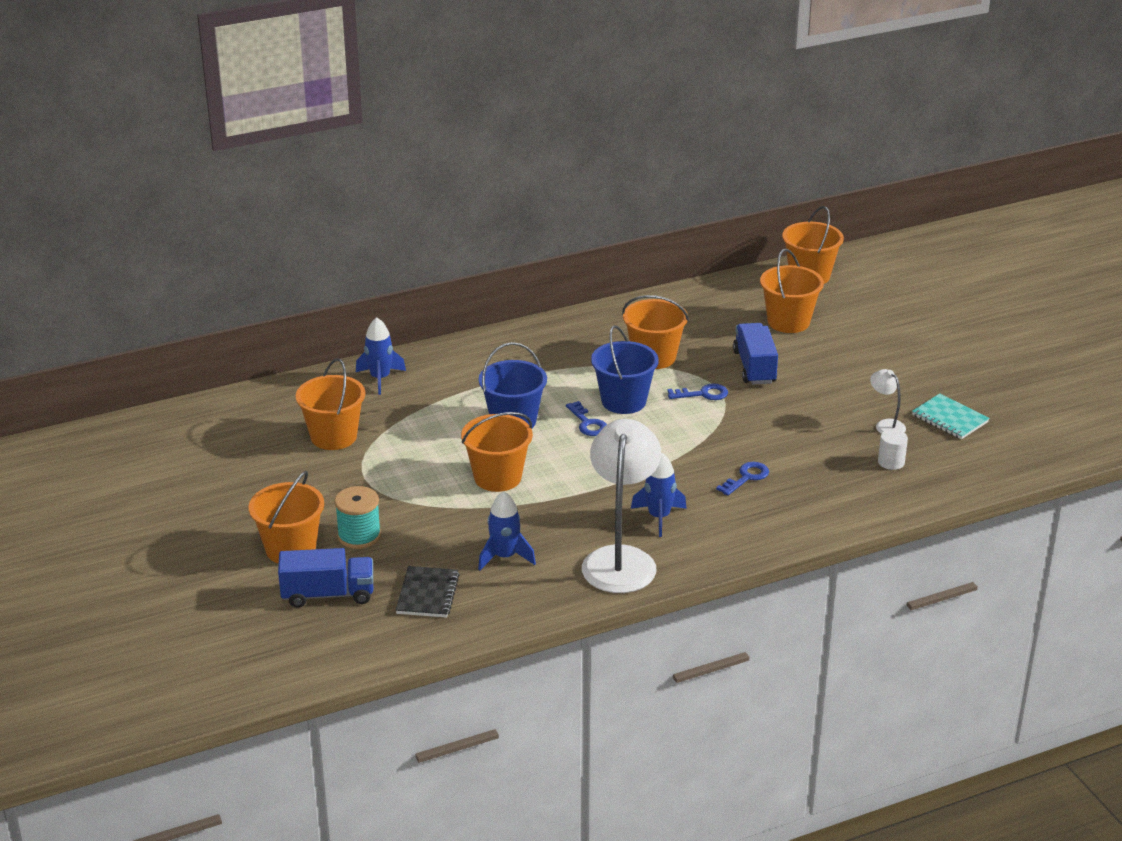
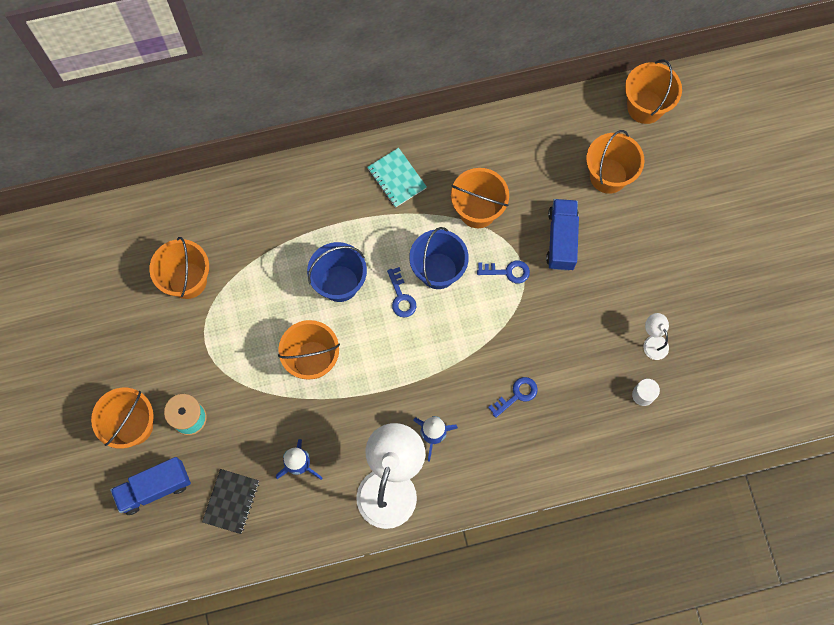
camera: 10 degrees right, 40 degrees up
(328, 594) = (154, 488): blue truck -> blue truck turned 150 degrees clockwise
(380, 378) = (238, 203): blue rocket -> none
(949, 419) = (710, 343): turquoise notebook -> turquoise notebook (396, 178)

